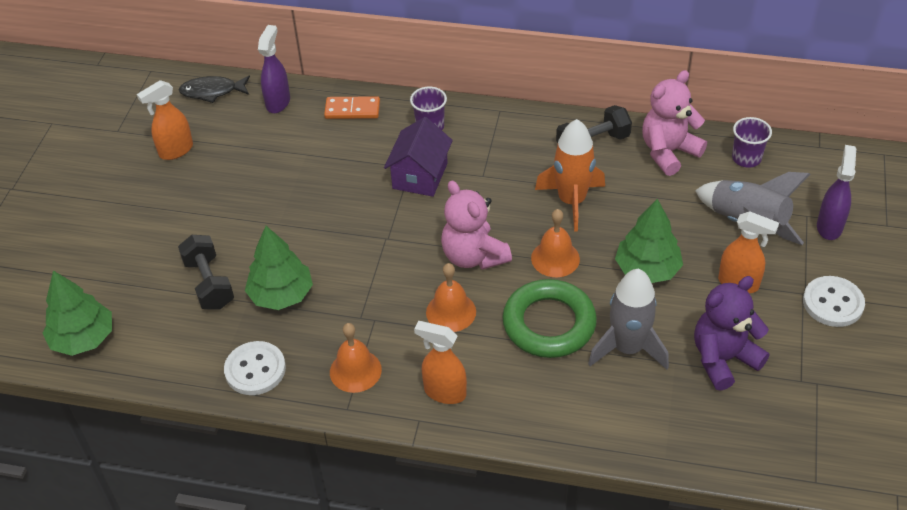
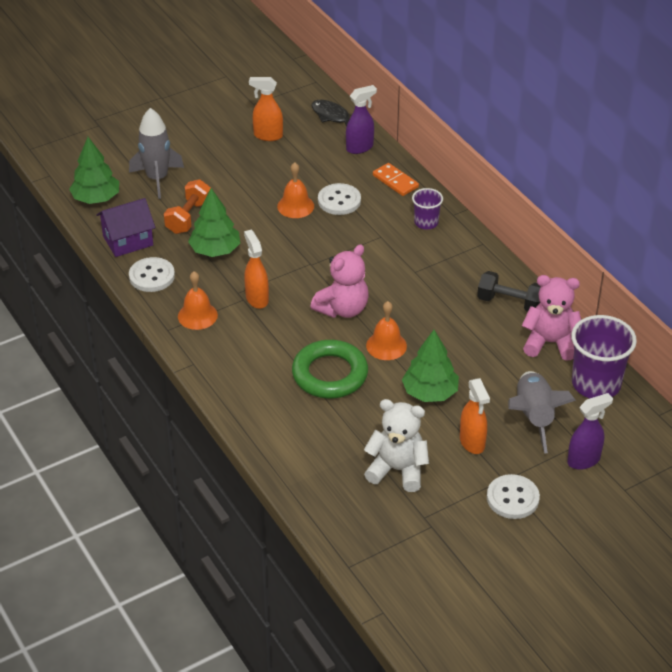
camera: 45 degrees right, 5 degrees down
(209, 283) = (189, 217): black dumbbell -> orange dumbbell
(329, 162) = (339, 201): none -> white button
(420, 176) = (378, 245): purple house -> purple house (128, 241)
(444, 392) = (225, 361): orange spray bottle -> orange spray bottle (257, 298)
(451, 312) = (287, 327): orange bell -> orange bell (295, 206)
(473, 256) = (343, 309): pink teddy bear -> pink teddy bear turned 150 degrees counterclockwise
(571, 201) = (444, 324): orange rocket -> none
(627, 348) = (353, 421): grey rocket -> grey rocket (157, 179)
(723, 359) = (397, 470): purple teddy bear -> white teddy bear
(746, 158) = (596, 384): purple cup -> purple cup, size x1.84

